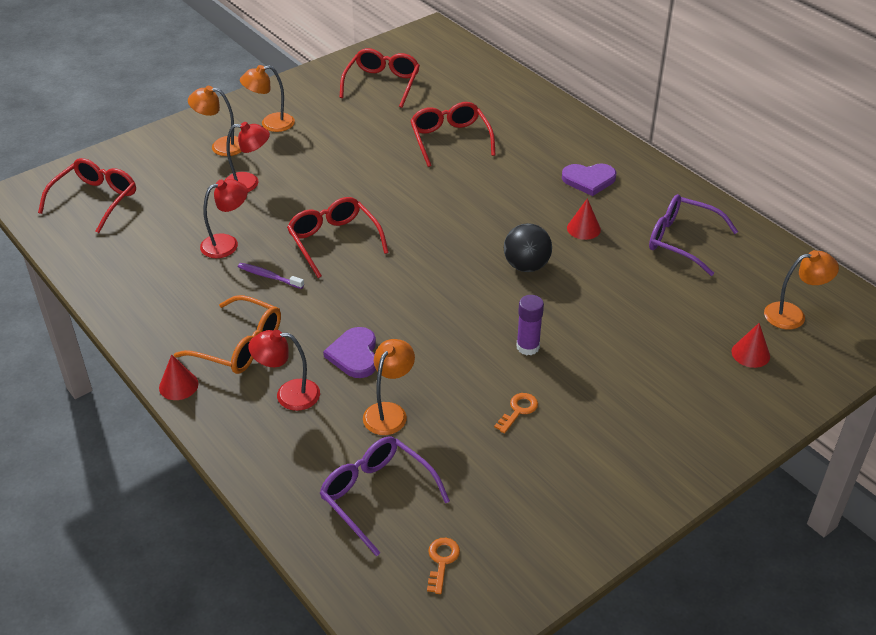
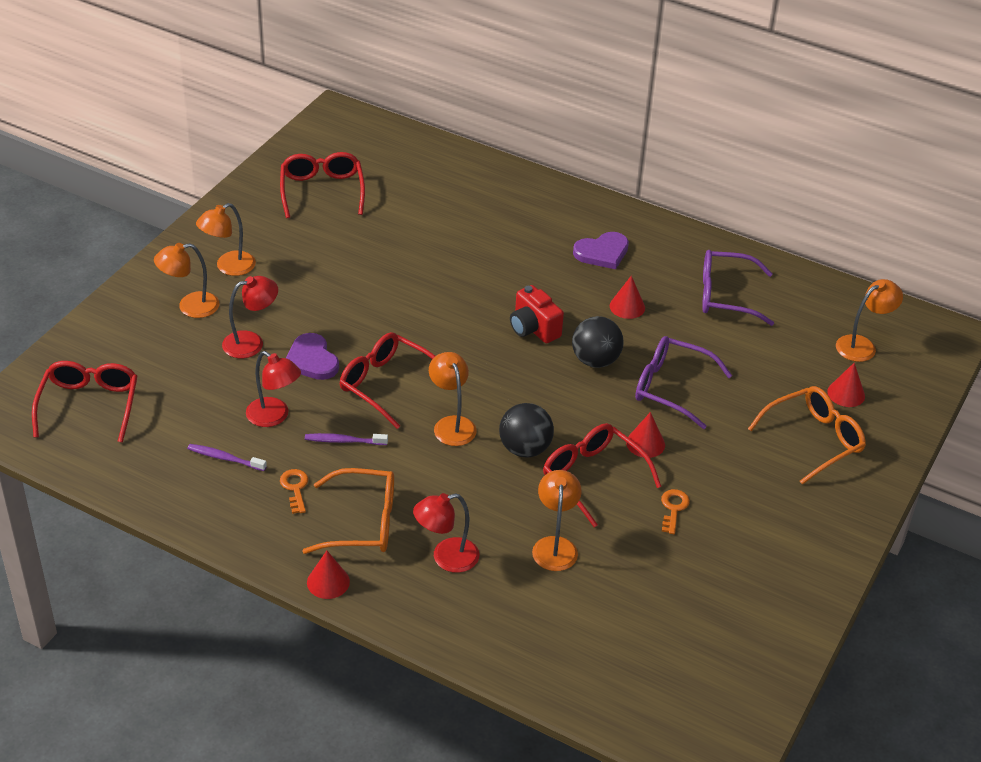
camera: 25 degrees left, 0 degrees up
(166, 265) = (225, 458): none -> purple toothbrush
(227, 243) = (274, 417): red lamp -> red lamp turned 90 degrees clockwise
(354, 355) = (485, 499): purple heart -> purple heart (311, 360)
(366, 286) = (451, 424): none -> orange lamp
(376, 495) = (593, 629): purple glasses -> purple glasses (671, 388)
(416, 323) = (525, 449): none -> black ball
(442, 561) = (689, 669): orange key -> orange key (295, 488)
(450, 139) = (435, 240): red glasses -> red glasses (592, 477)
(488, 227) = (533, 329): none -> red camera
(528, 347) = (645, 443): purple glue stick -> red cone
(693, 386) = (814, 440): none -> orange glasses

